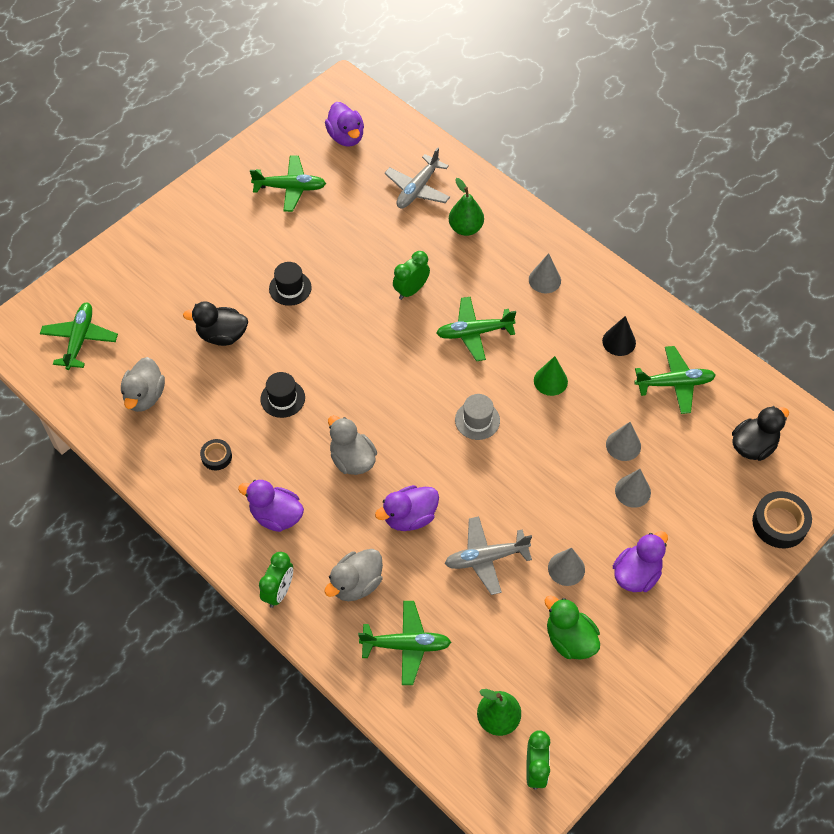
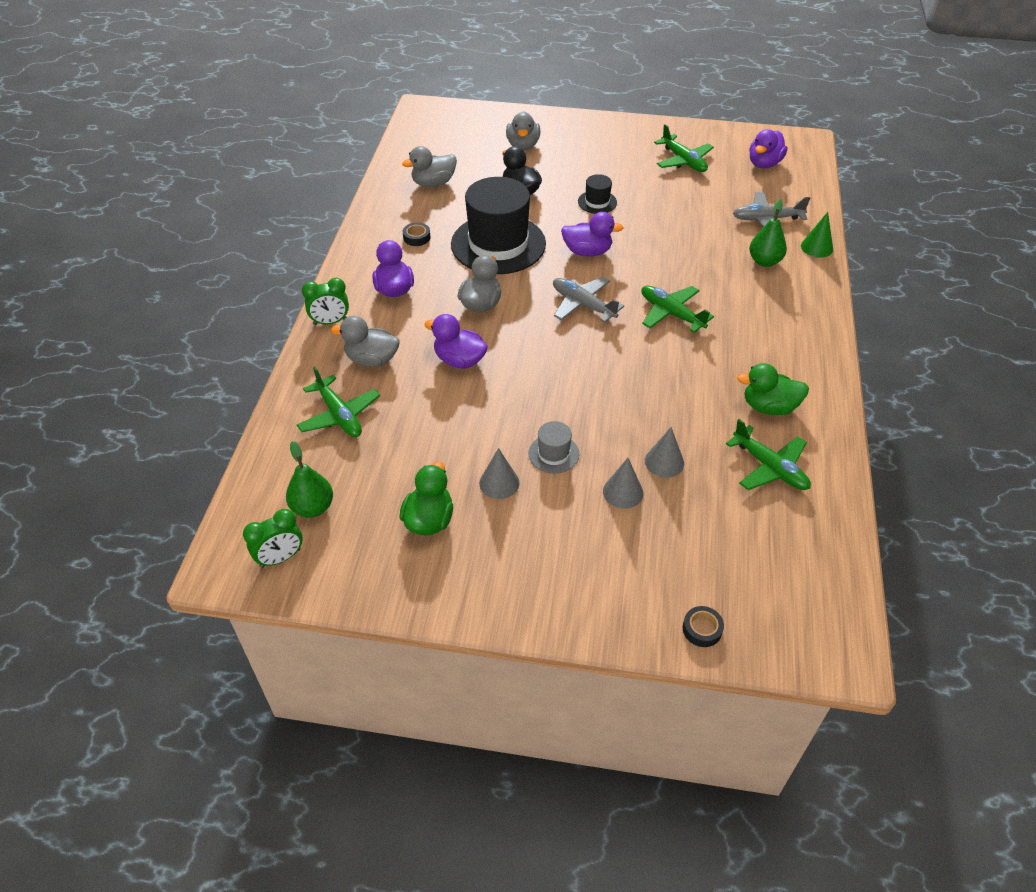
camera: 55 degrees right, 10 degrees down
(80, 339) = (449, 137): green plane -> none
(153, 289) = (523, 145): none -> grey duck
(282, 398) = (498, 244): black hat -> black hat, size x2.31
(411, 290) = (669, 261): green clock -> none
(477, 420) = (589, 355): grey hat -> grey hat (553, 454)
(486, 558) = (462, 424): grey plane -> grey plane (583, 305)
(544, 280) = (773, 329): grey cone -> none
(550, 381) = (677, 381): green cone -> green cone (817, 247)
(619, 341) = (769, 407): black cone -> green duck
(636, 574) = (537, 537): purple duck -> purple duck (587, 252)
(753, 446) = (768, 563): black duck -> none
(779, 523) = (702, 629): black tape -> black tape, size x0.57

